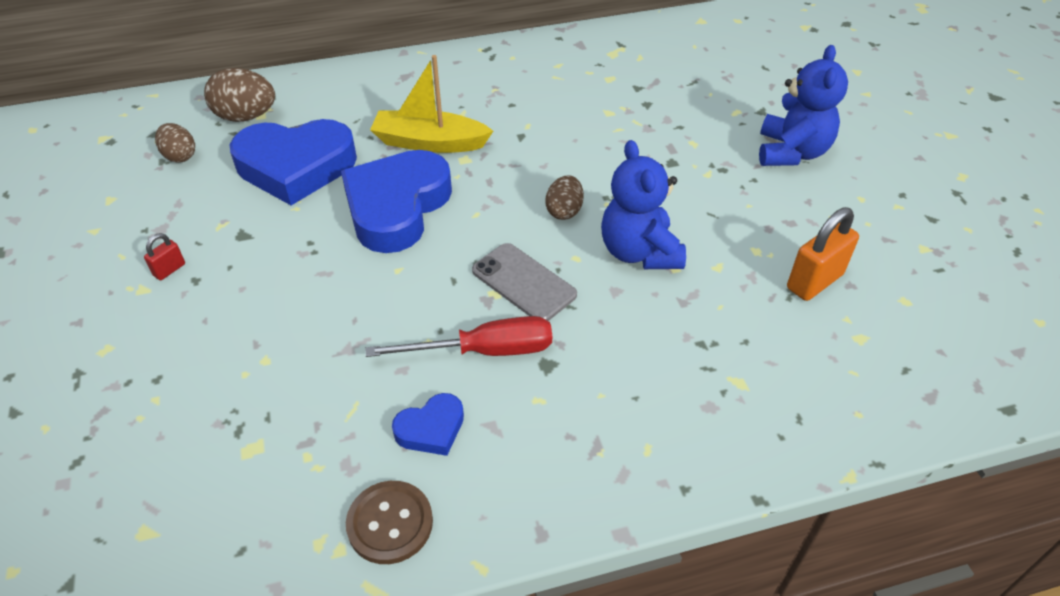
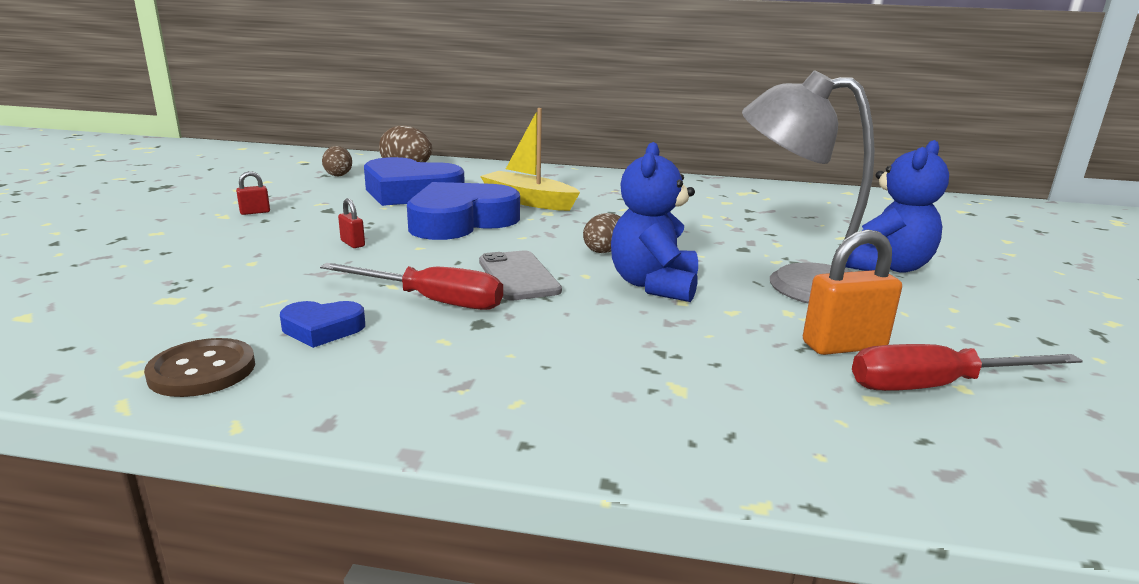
camera: 25 degrees right, 25 degrees down
(330, 289) = (352, 243): none -> red padlock
(741, 205) = (796, 283): none -> grey lamp
(889, 306) = (935, 386): none -> red screwdriver

